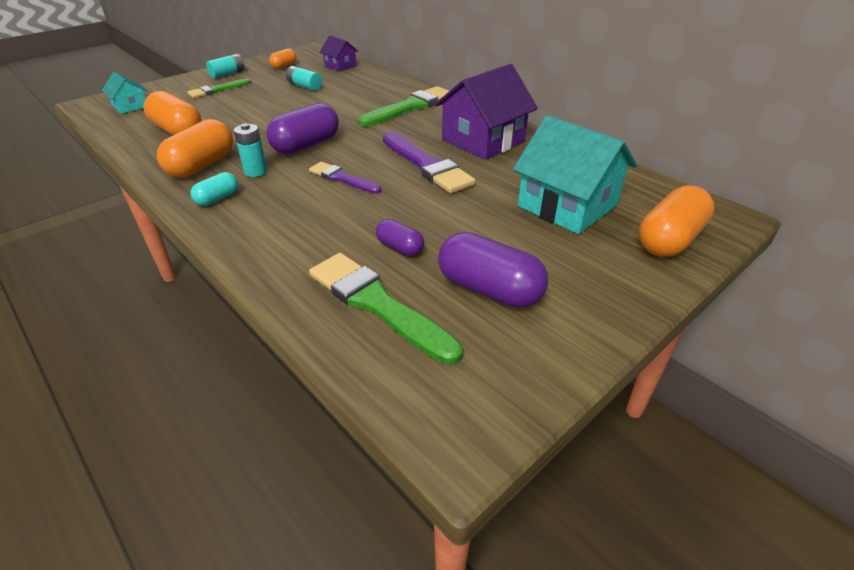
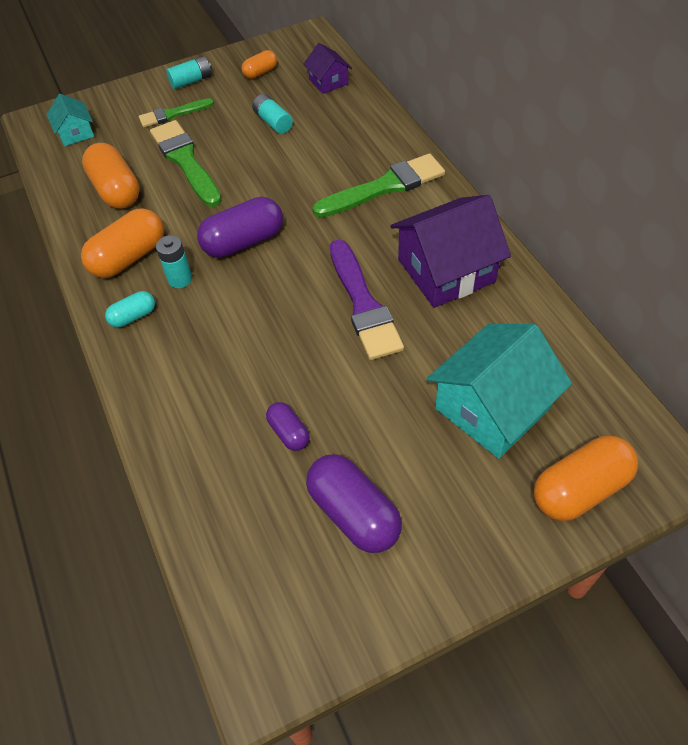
camera: 20 degrees right, 15 degrees up
(342, 178) = (265, 309): purple brush -> none
(377, 304) = (242, 505): green brush -> green brush (185, 161)
(567, 206) = (492, 408): turquoise house -> turquoise house turned 75 degrees clockwise

